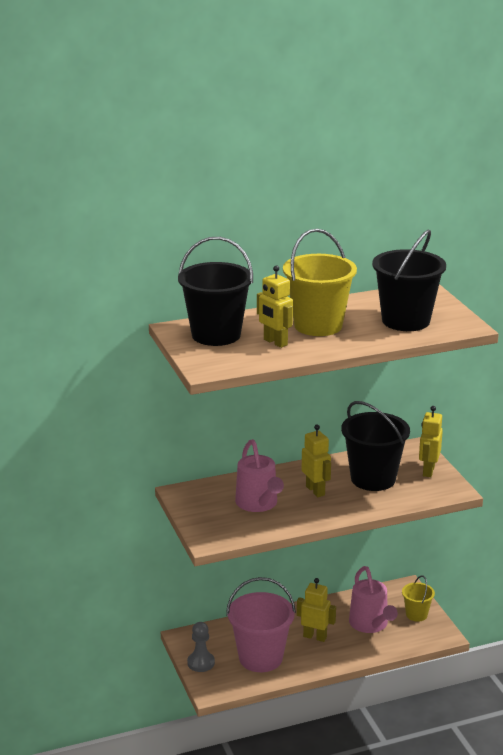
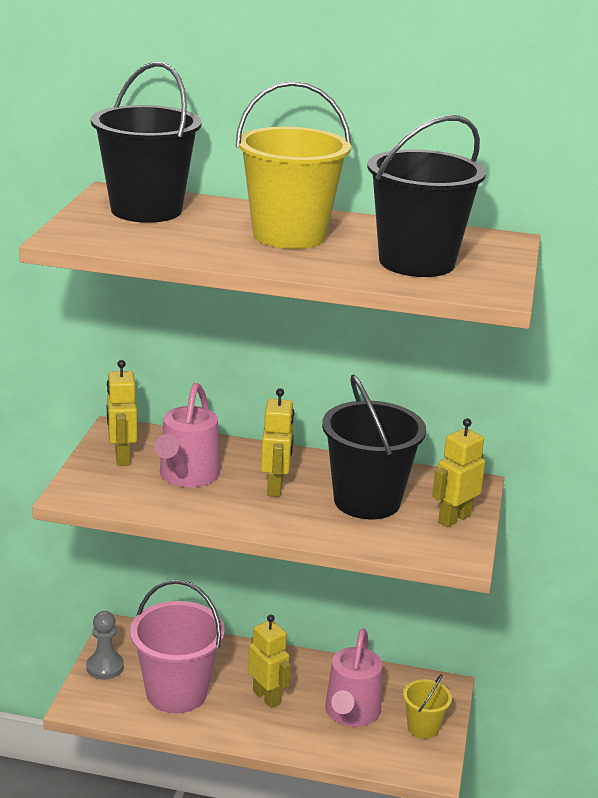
camera: 30 degrees right, 0 degrees up
(275, 342) = (201, 236): yellow robot -> yellow robot (122, 457)

